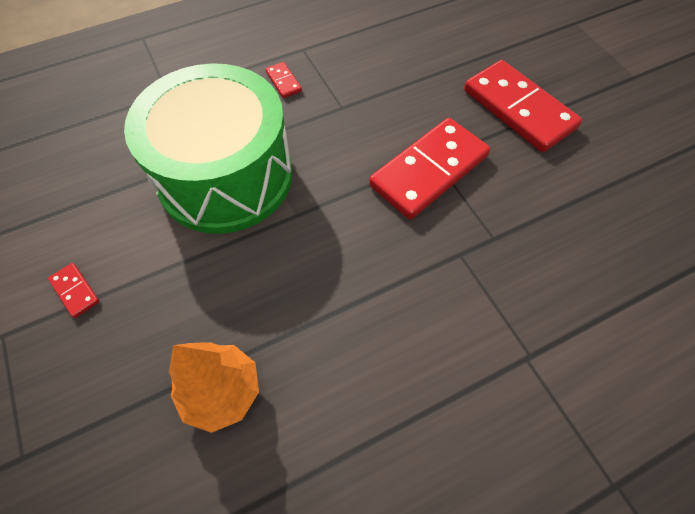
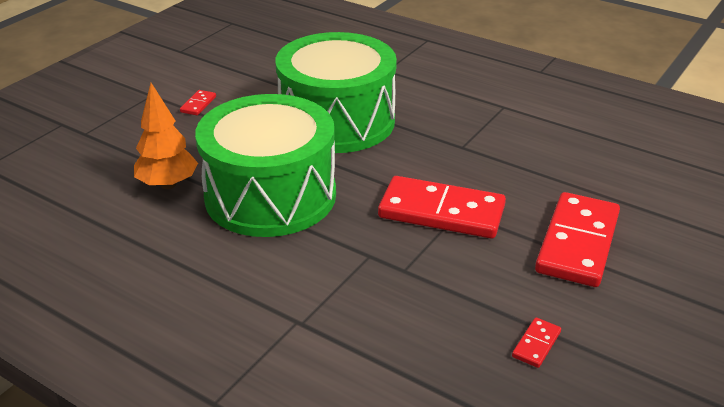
camera: 60 degrees right, 25 degrees down
(283, 82) = (456, 111): red domino -> red domino (536, 344)
(315, 294) = (270, 195): none -> green drum

